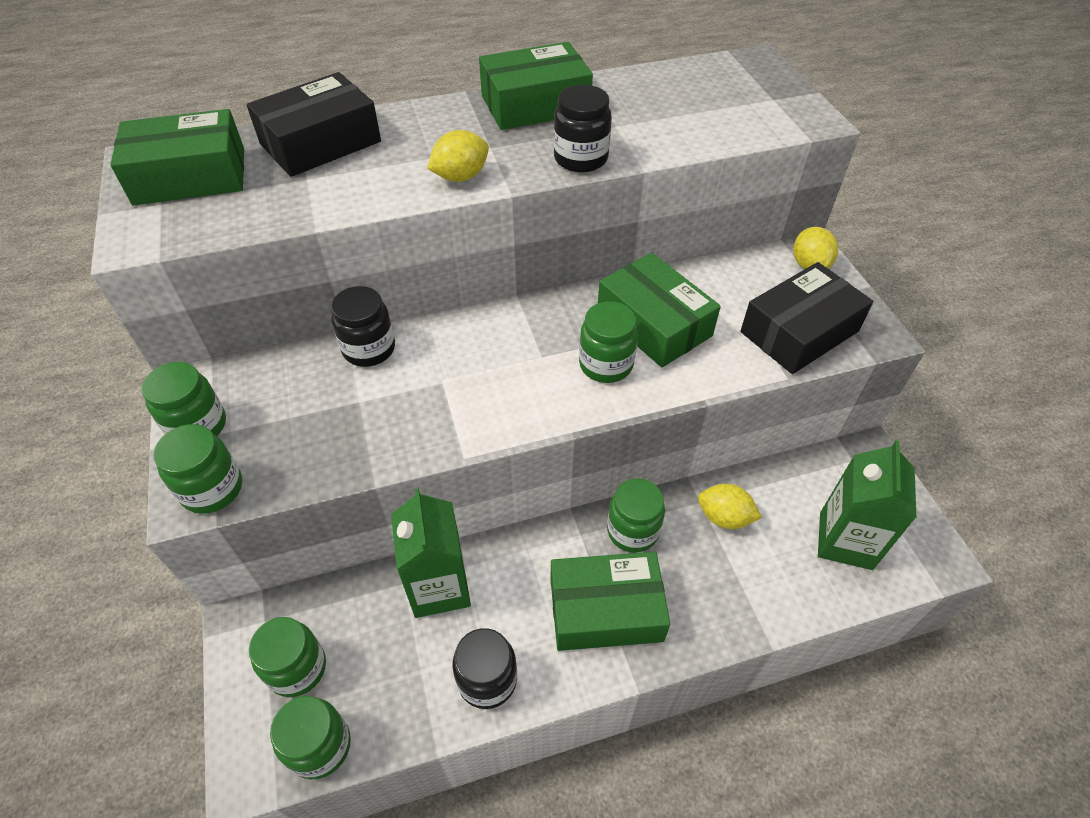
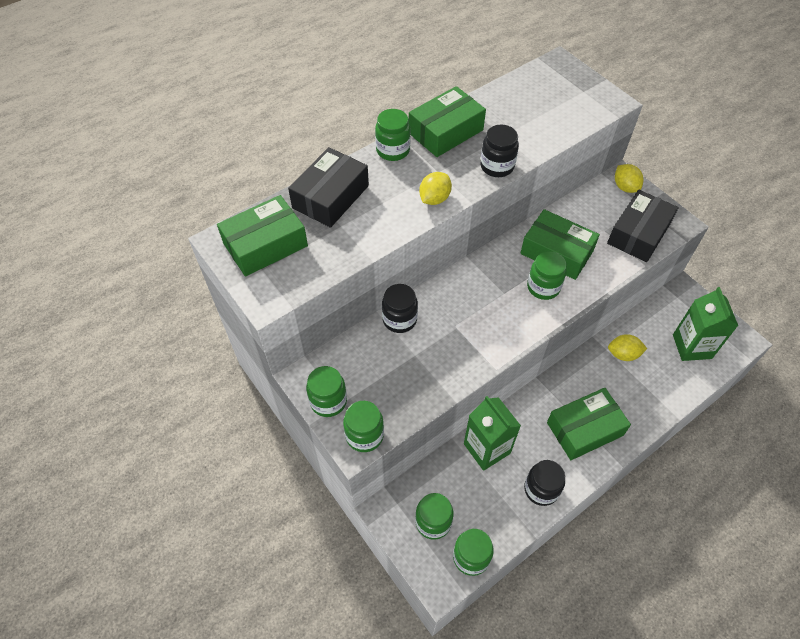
camera: 20 degrees left, 5 degrees up
(632, 530) = (577, 379): green jar -> green jar (393, 150)

